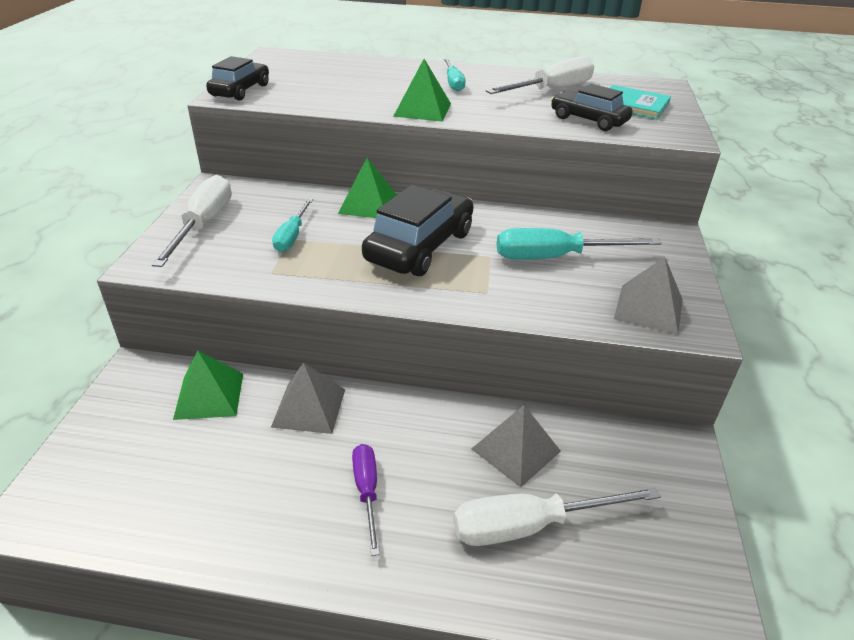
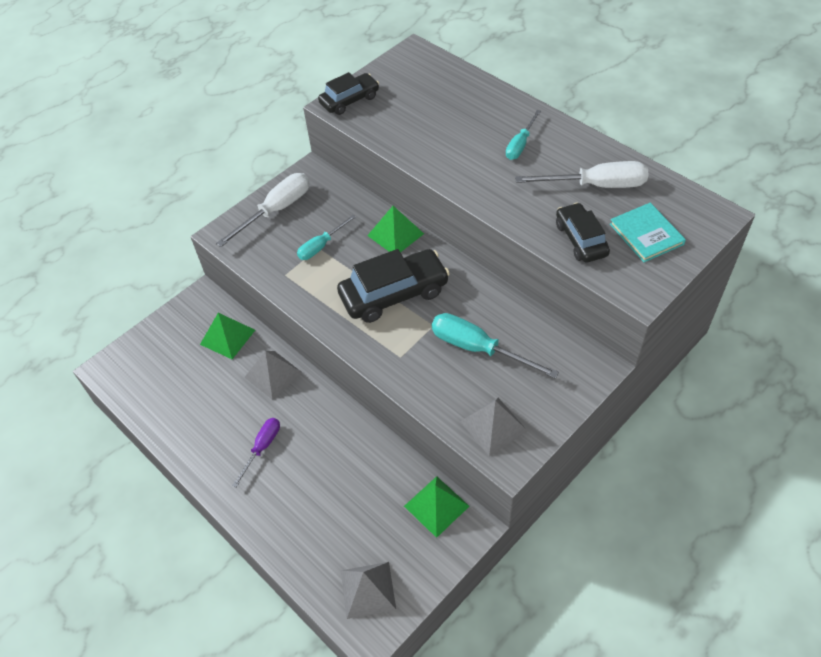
camera: 40 degrees right, 15 degrees up
(422, 109) = (460, 174): green pyramid -> green pyramid (436, 506)
(516, 450) = (364, 470): grey pyramid -> grey pyramid (368, 589)
(529, 526) = (328, 519): white screwdriver -> none

